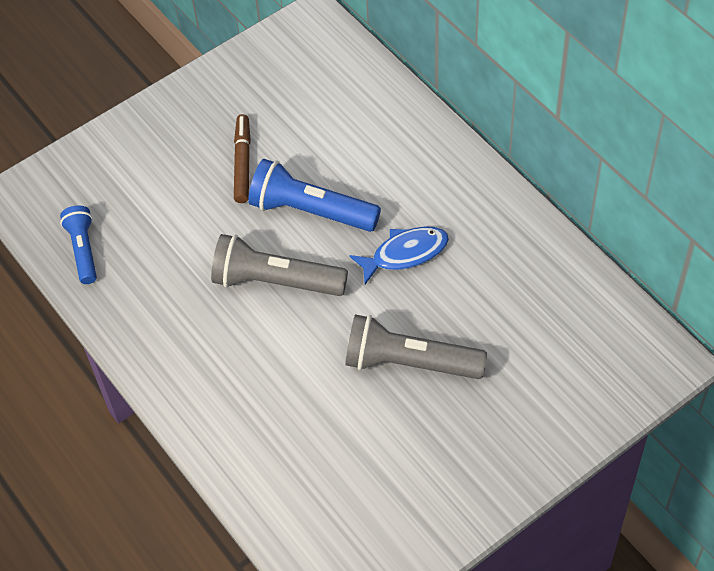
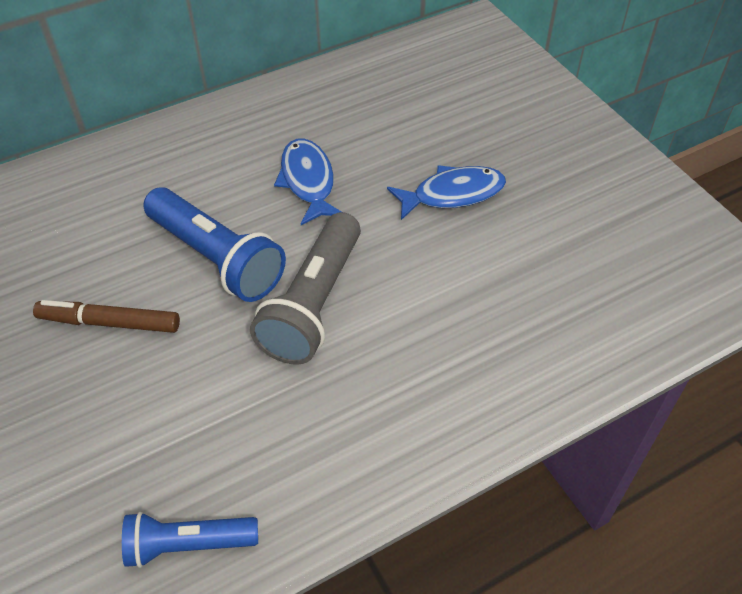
camera: 85 degrees left, 5 degrees down
(310, 211) = (216, 258): blue flashlight -> blue flashlight turned 75 degrees counterclockwise
(409, 362) = (453, 194): grey flashlight -> blue fish

